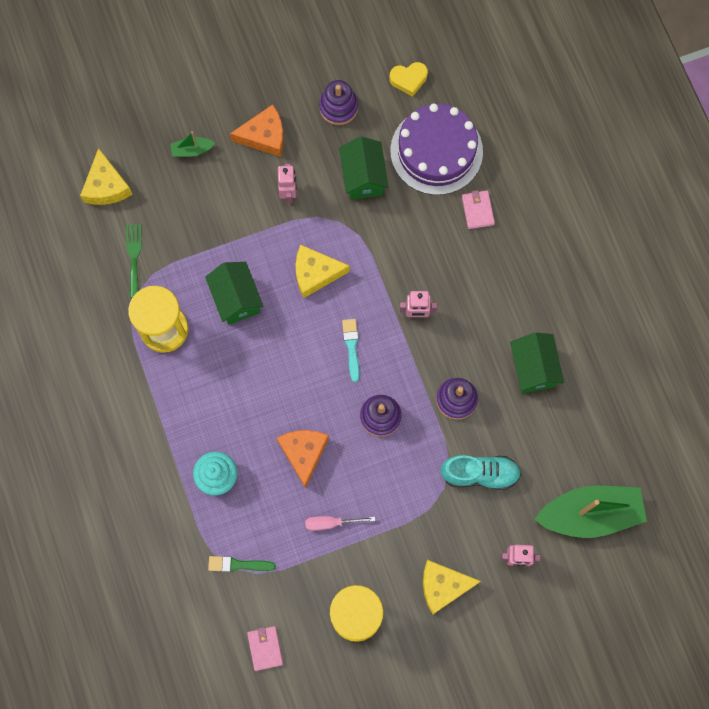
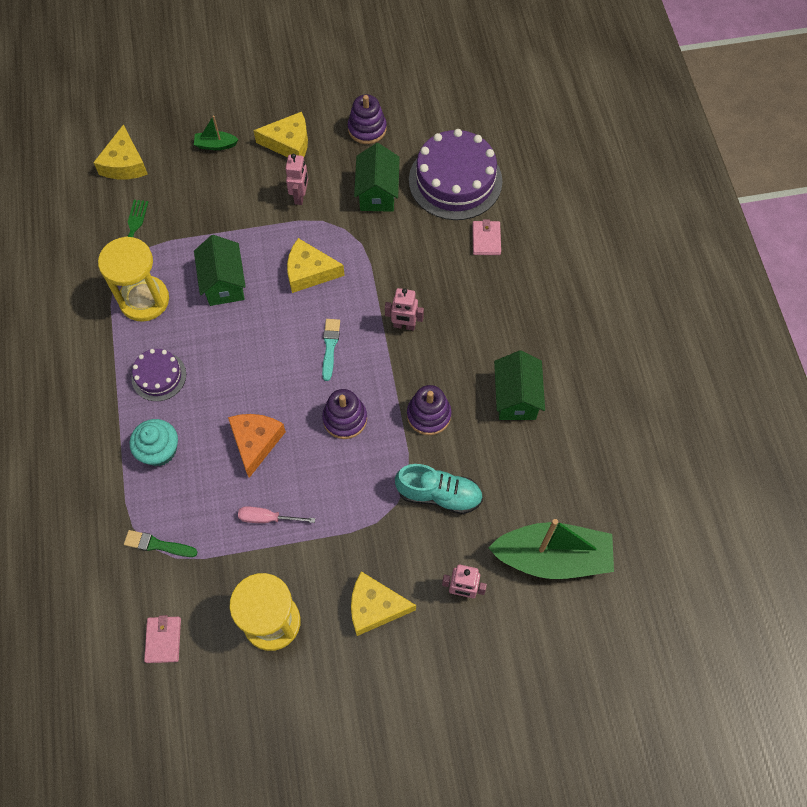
camera: 10 degrees right, 10 degrees down
(198, 404) = (159, 376): none -> purple cake
(264, 136) = (289, 143): orange cheese -> yellow cheese
(408, 79) = (441, 115): yellow heart -> none

